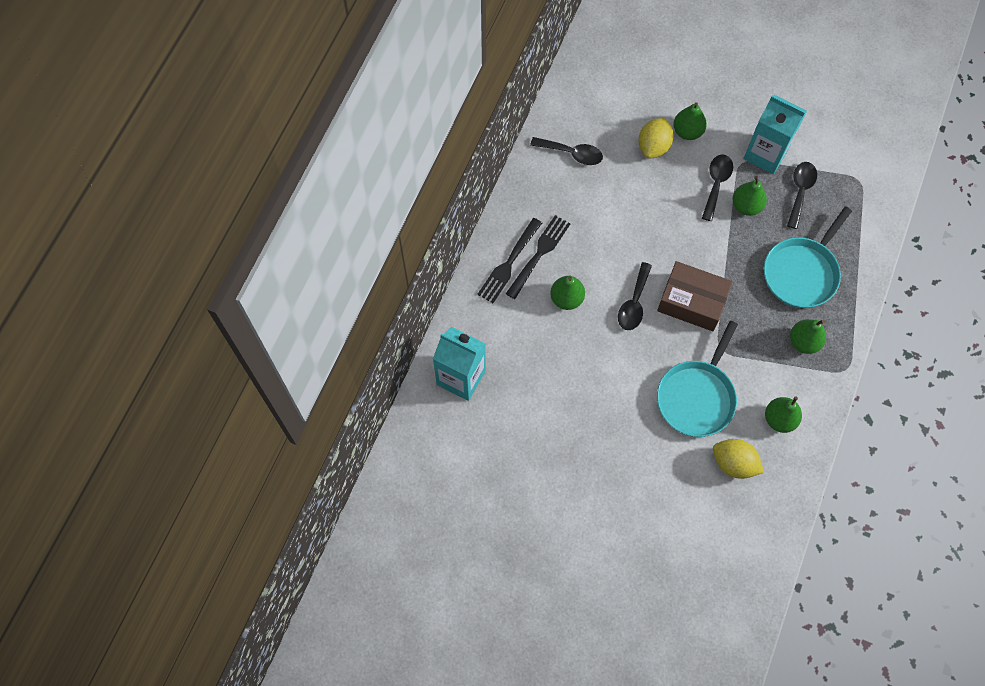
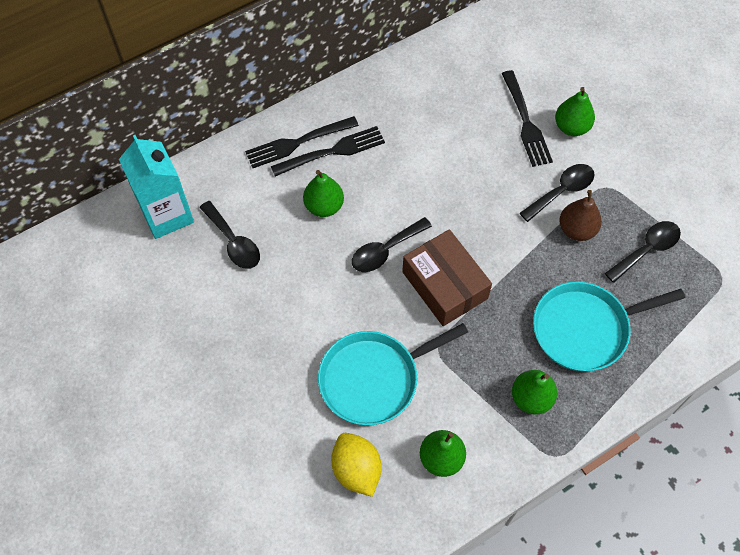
camera: 35 degrees right, 5 degrees down
(572, 153) = (439, 82): black spoon -> black spoon (233, 242)
(653, 147) = (525, 121): yellow lemon -> black fork
(746, 206) = (576, 229): green pear -> brown pear
(765, 154) = (637, 193): turquoise carton -> none

